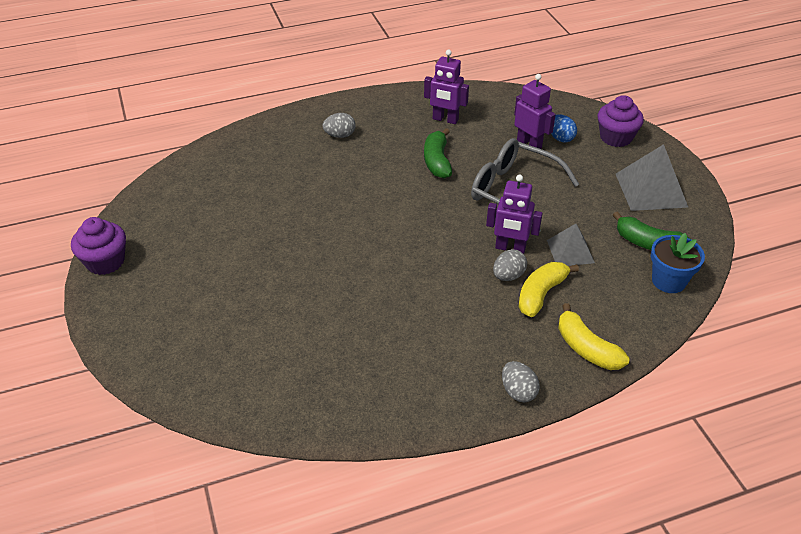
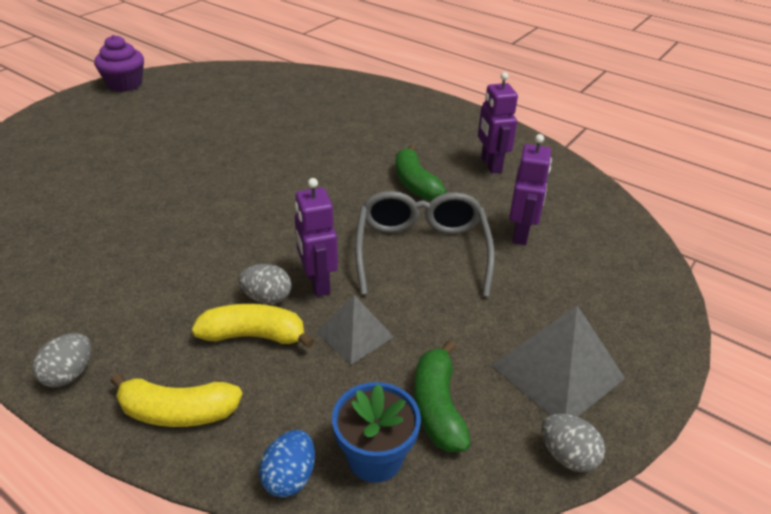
camera: 55 degrees right, 5 degrees down
(340, 135) = (390, 119): grey egg -> grey egg (567, 456)
(437, 161) = (415, 184): green banana -> green banana turned 75 degrees counterclockwise
(560, 138) = (564, 253): blue egg -> blue egg (290, 477)
(586, 348) = (178, 412): yellow banana -> yellow banana turned 105 degrees counterclockwise
(616, 137) = (628, 300): purple cupcake -> none

